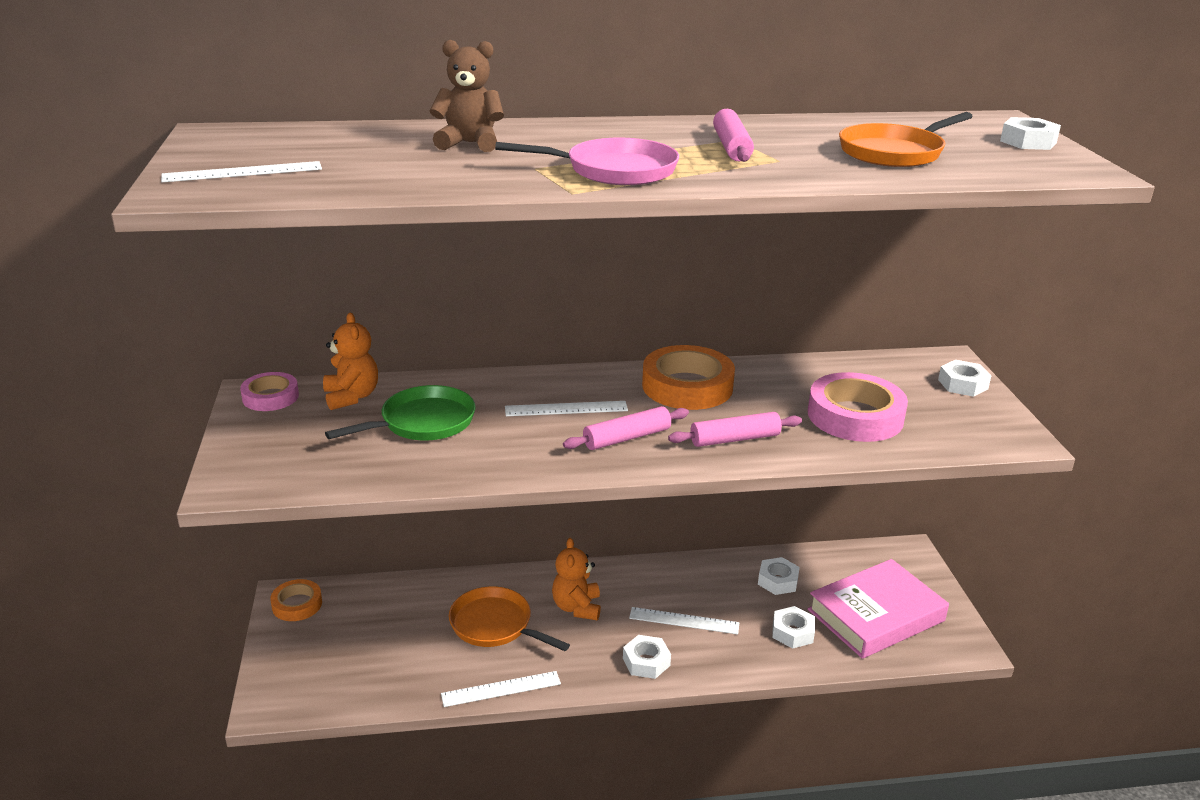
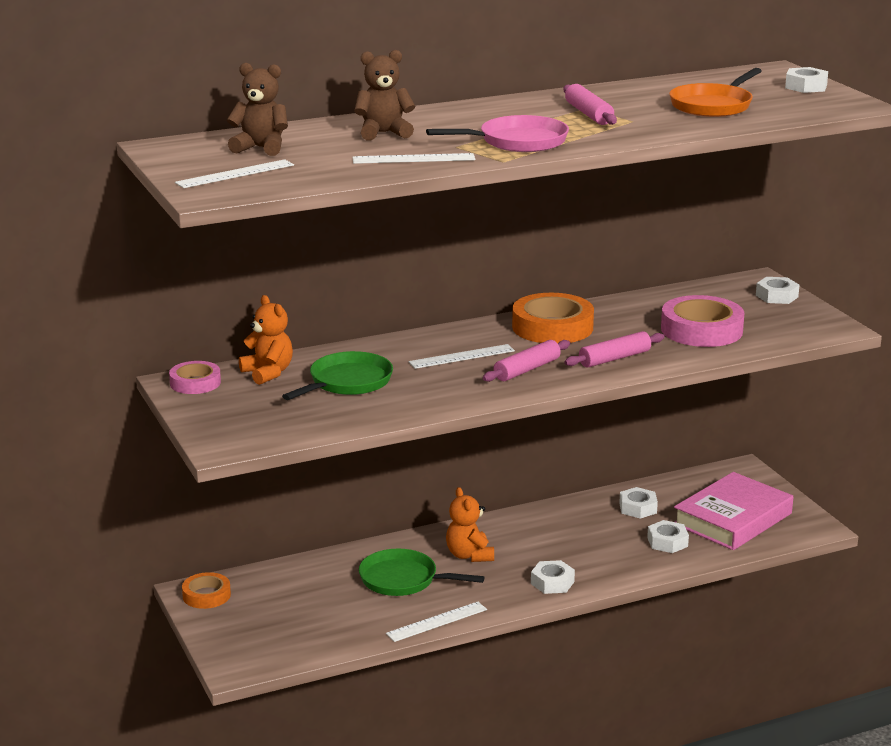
camera: 15 degrees left, 5 degrees down
(313, 145) = (261, 148): none -> brown teddy bear
(495, 625) = (403, 580): orange pan -> green pan
(684, 621) = (570, 549): white ruler -> white ruler (413, 159)

